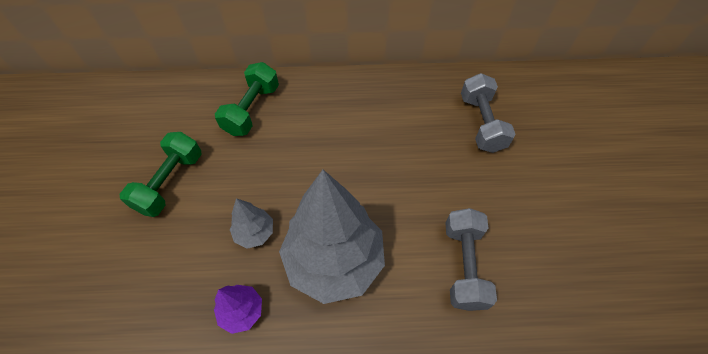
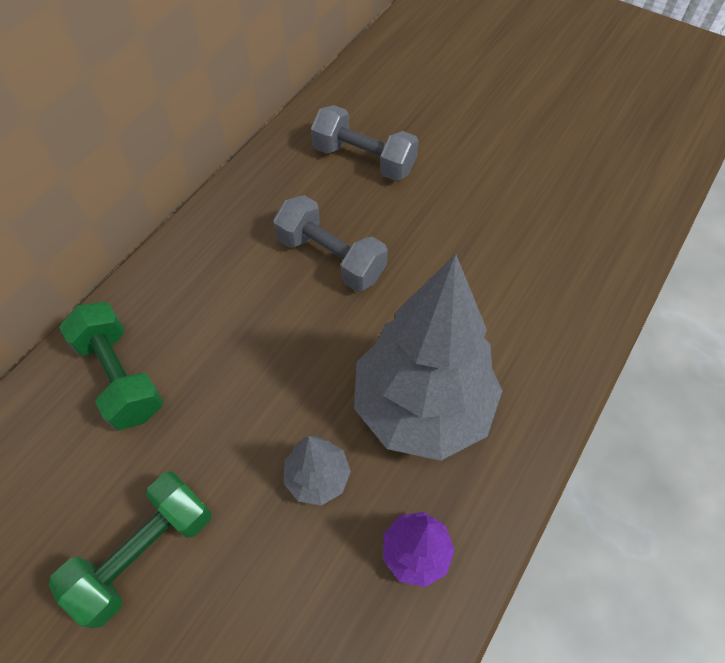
camera: 55 degrees left, 0 degrees up
(170, 182) = (145, 553): green dumbbell -> green dumbbell turned 75 degrees clockwise
(464, 265) = (514, 286): grey dumbbell -> grey dumbbell (331, 258)

